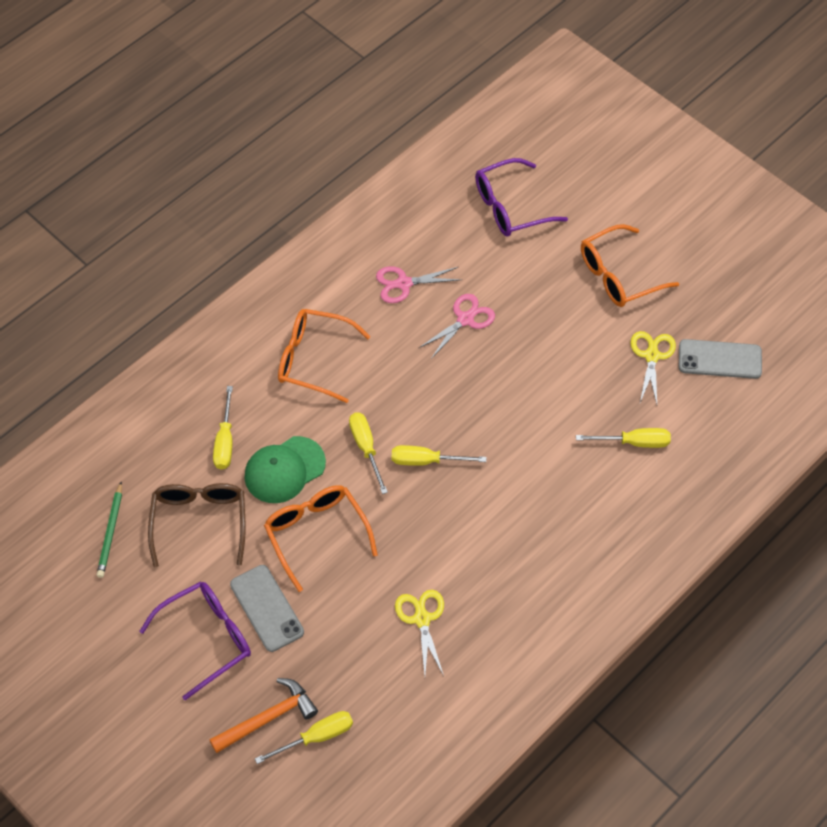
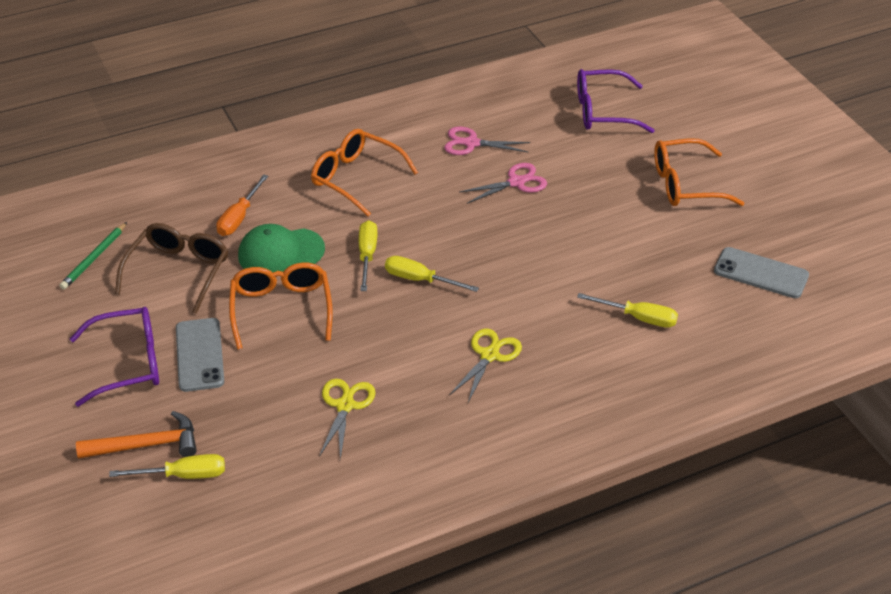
camera: 20 degrees right, 15 degrees down
(225, 441) = (239, 217): yellow screwdriver -> orange screwdriver
(652, 356) = (690, 253): yellow scissors -> yellow scissors (489, 355)

